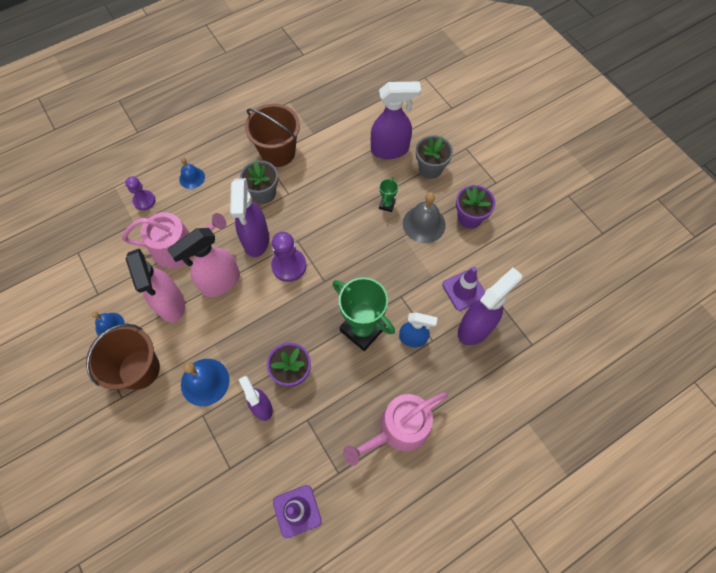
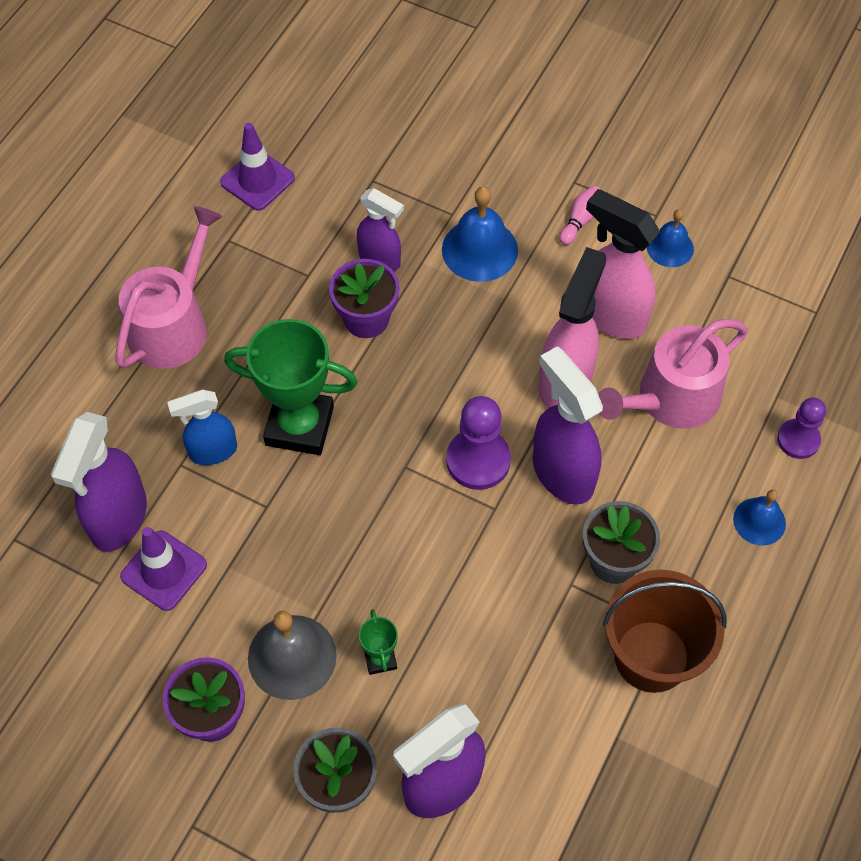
camera: 150 degrees right, 5 degrees down
(139, 369) = (580, 220): brown bucket -> pink bowling pin

